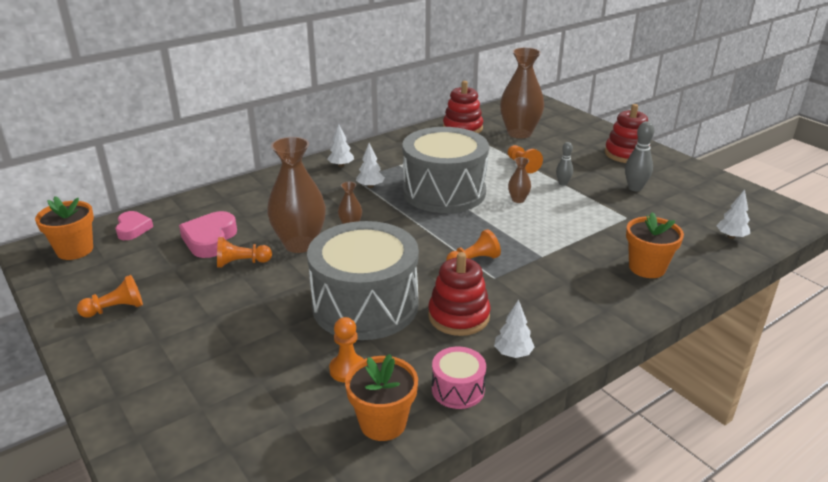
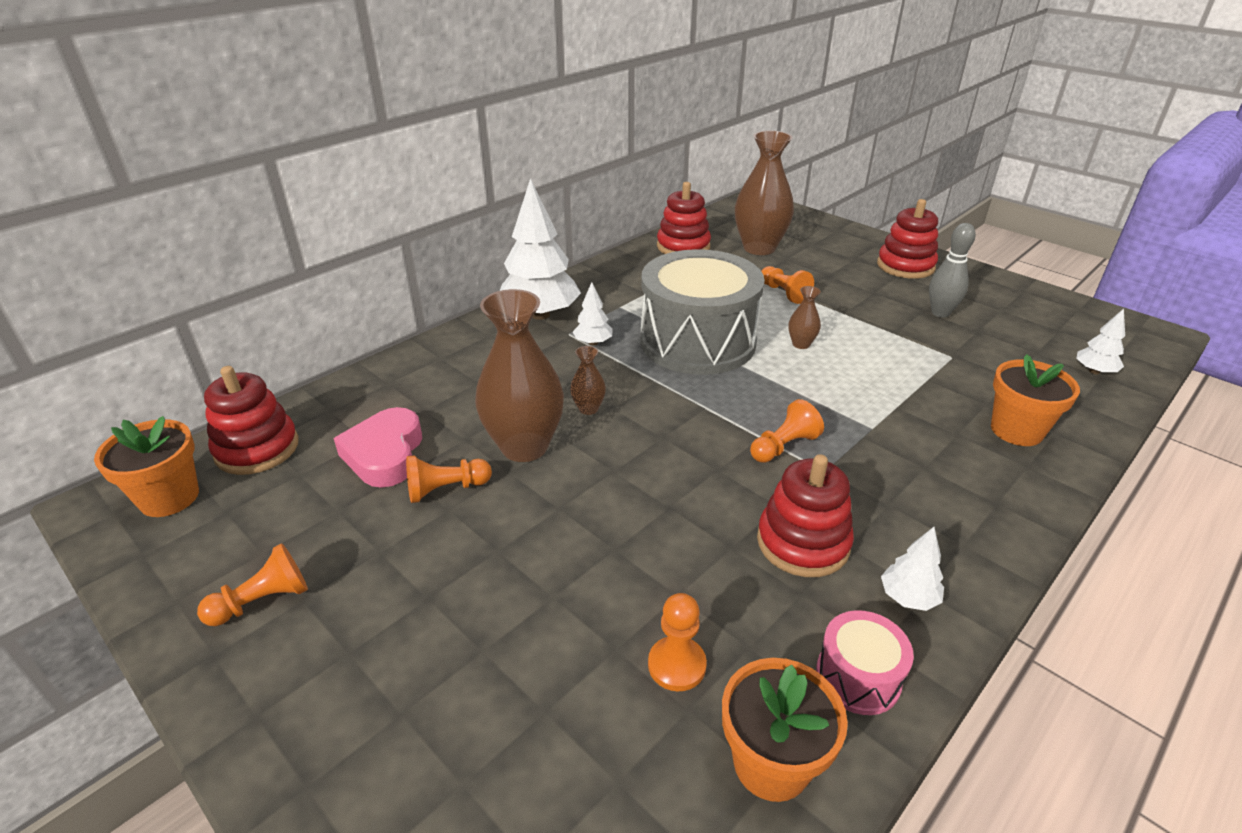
camera: 10 degrees left, 5 degrees up
(133, 229) = (257, 449): pink heart -> red stacking toy
(341, 165) = (540, 314): white tree -> white tree, size x2.16
(365, 305) = (659, 541): grey drum -> none
(563, 183) = (847, 314): grey bowling pin -> none

